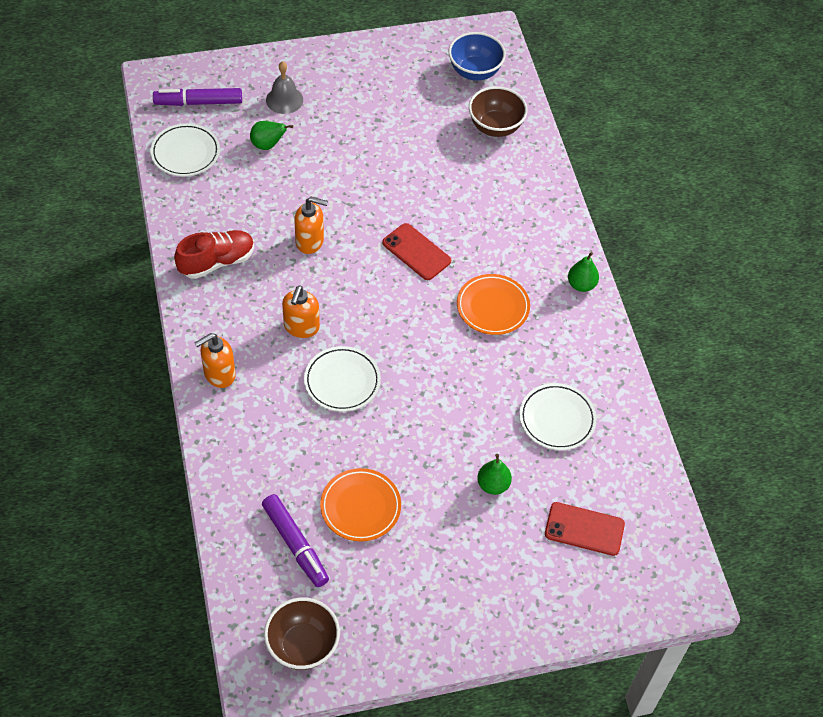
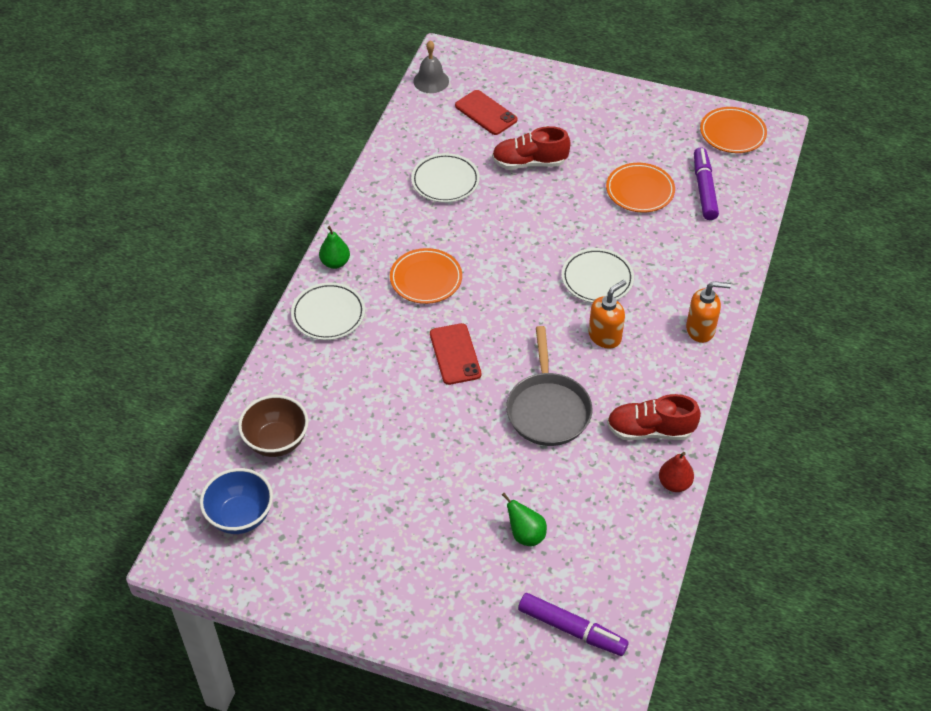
camera: 145 degrees left, 5 degrees down
(175, 229) = (674, 483): none -> red pear
(185, 153) = (620, 568): white plate -> white plate (328, 314)
(284, 100) = (472, 584): grey bell -> grey bell (431, 81)
(303, 645) = (732, 133): brown bowl -> orange plate
(310, 241) = (548, 409): orange soap dispenser -> grey pan
(493, 485) = (529, 163): green pear -> red shoe

